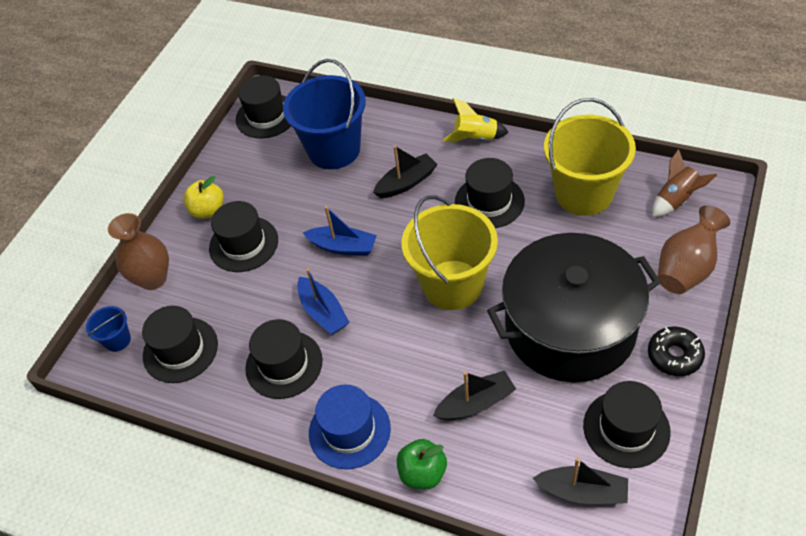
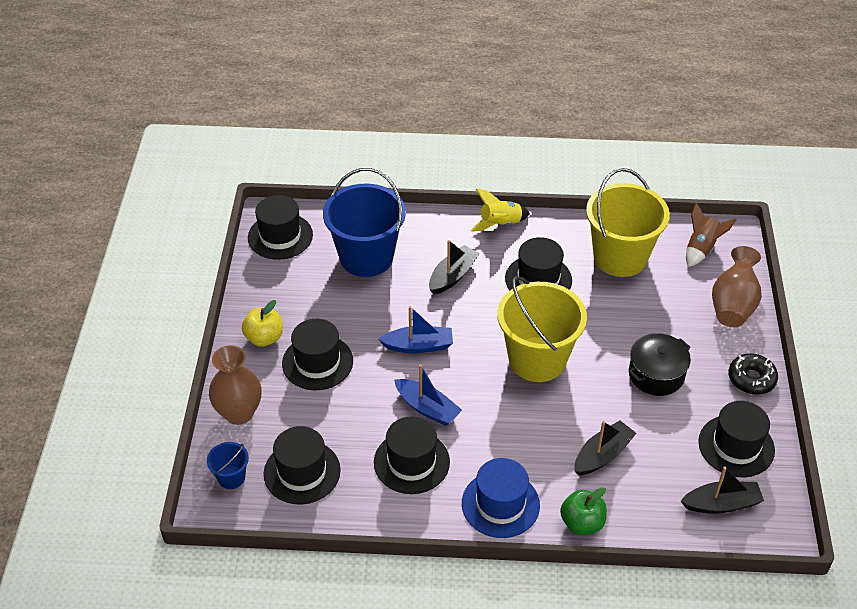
camera: 25 degrees left, 5 degrees down
(570, 327) = (656, 374): black pot -> black pot, size x0.47

